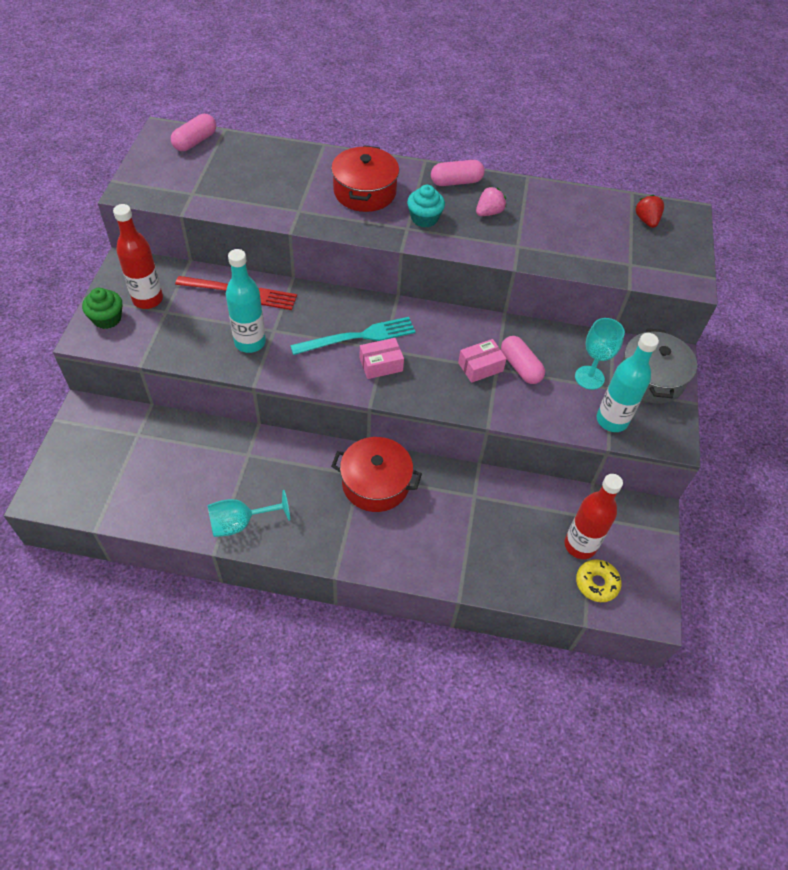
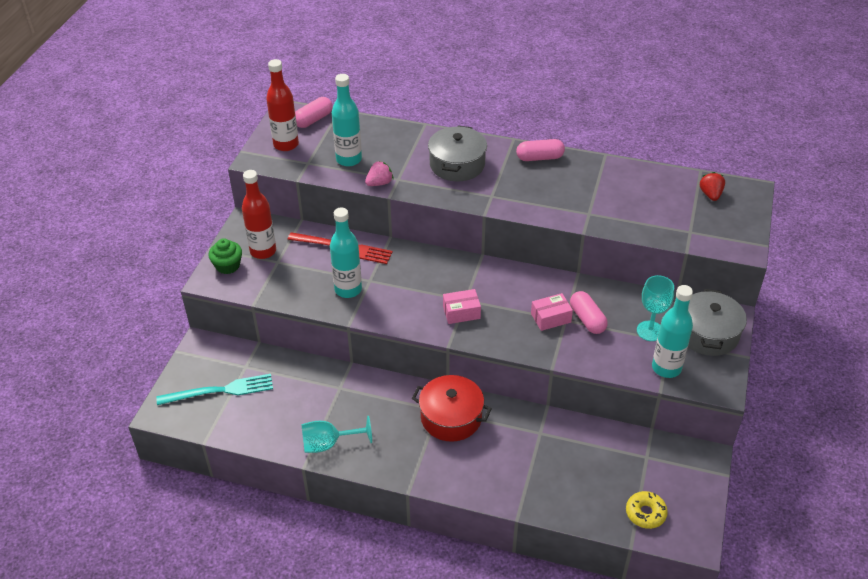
camera: 10 degrees right, 10 degrees down
(240, 188) = (349, 159): none -> turquoise bottle
(358, 337) = (443, 288): turquoise fork -> turquoise fork (220, 391)
(364, 192) = (457, 164): red pot -> grey pot
(424, 218) = (507, 188): turquoise cupcake -> none
(489, 212) = (566, 184): pink strawberry -> pink strawberry (379, 183)
(580, 545) = (633, 480): red bottle -> red bottle (286, 144)

